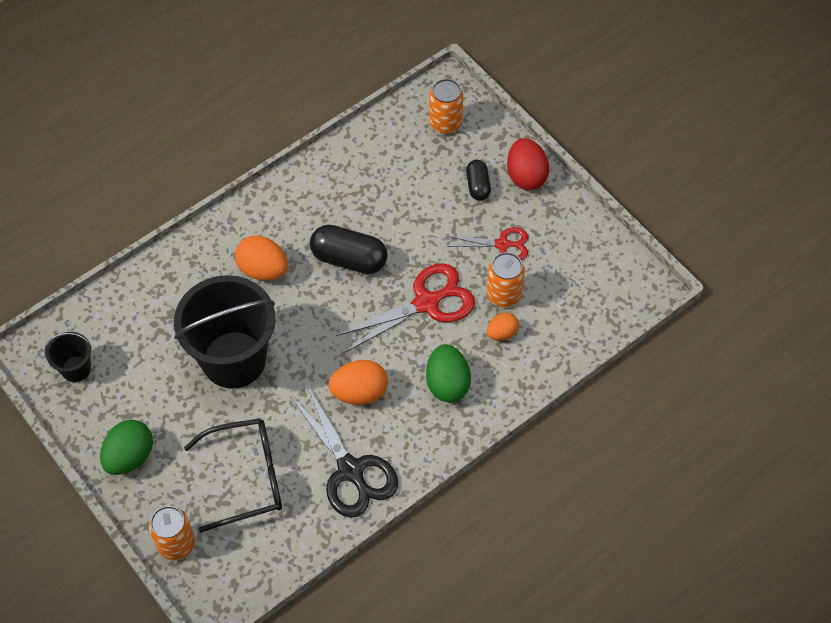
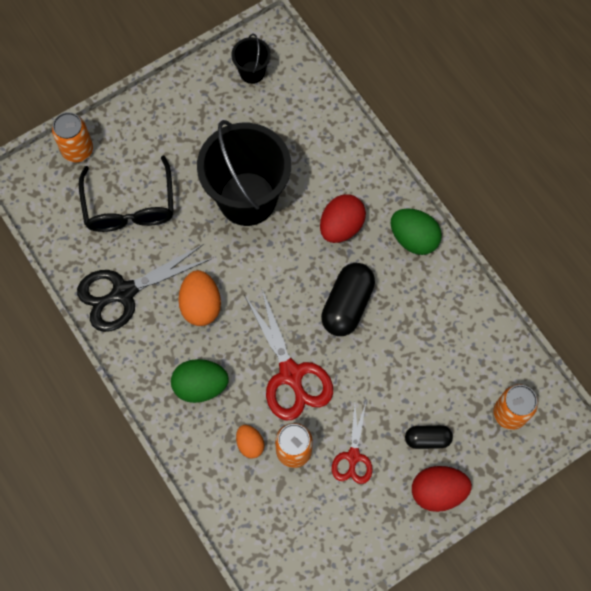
camera: 95 degrees right, 10 degrees up
(130, 456) = (163, 114): green egg -> green egg (413, 239)
(263, 269) = (341, 226): orange egg -> red egg

